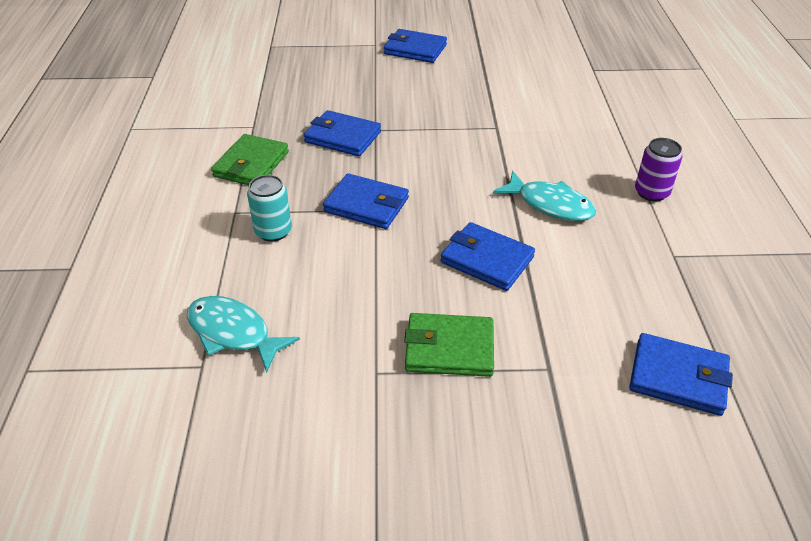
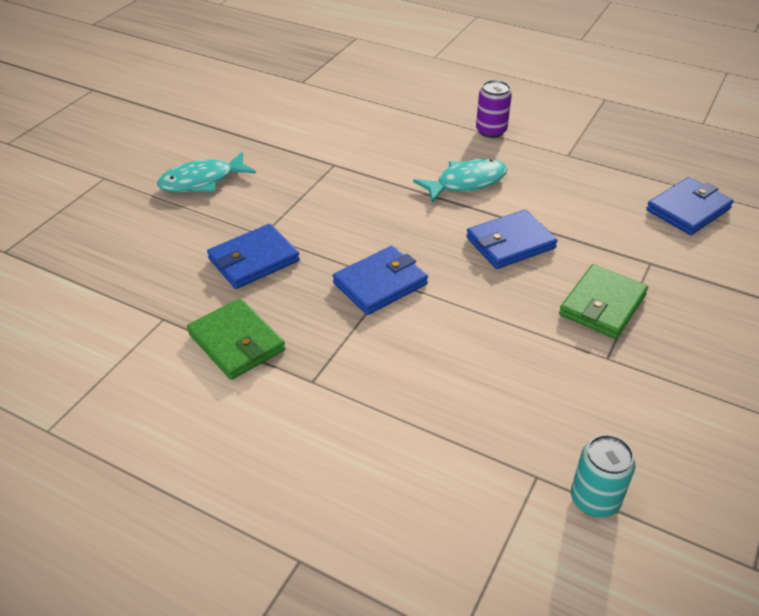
camera: 60 degrees left, 0 degrees up
(233, 333) = (504, 438): turquoise fish -> turquoise fish (202, 181)
(273, 231) = (369, 361): turquoise can -> turquoise can (594, 499)
(415, 49) = (148, 157): blue wallet -> none

